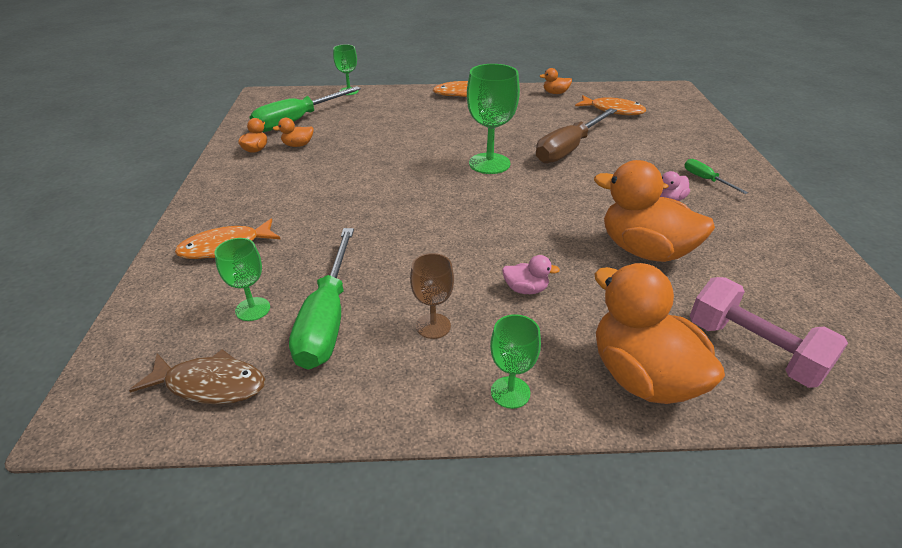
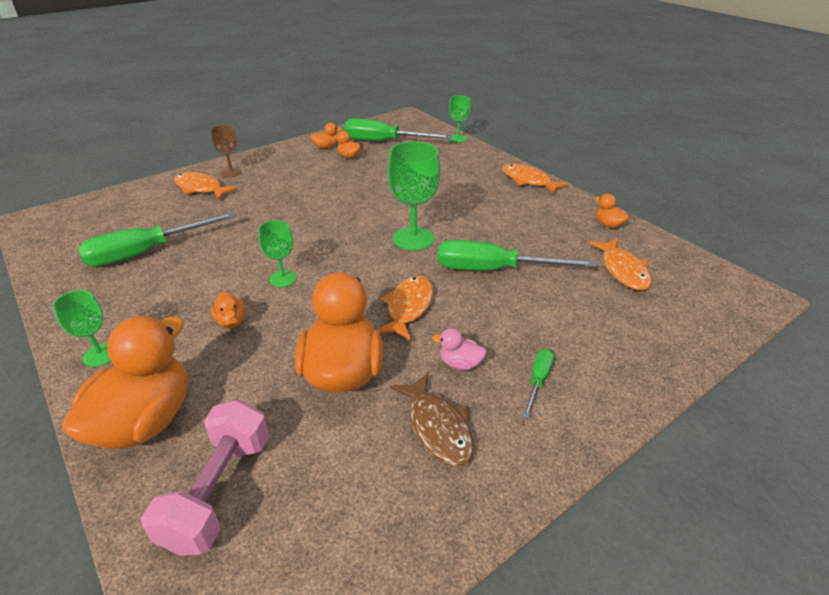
camera: 55 degrees right, 0 degrees up
(210, 384) = (68, 241): brown fish -> brown fish (437, 427)
(252, 309) = (143, 224): green goblet -> green goblet (283, 278)
(433, 326) = (160, 295): brown goblet -> brown goblet (231, 172)
(526, 289) = (231, 321): pink duck -> orange duck
(568, 149) = (493, 270): brown screwdriver -> green screwdriver
(585, 197) = (408, 307): none -> orange fish

